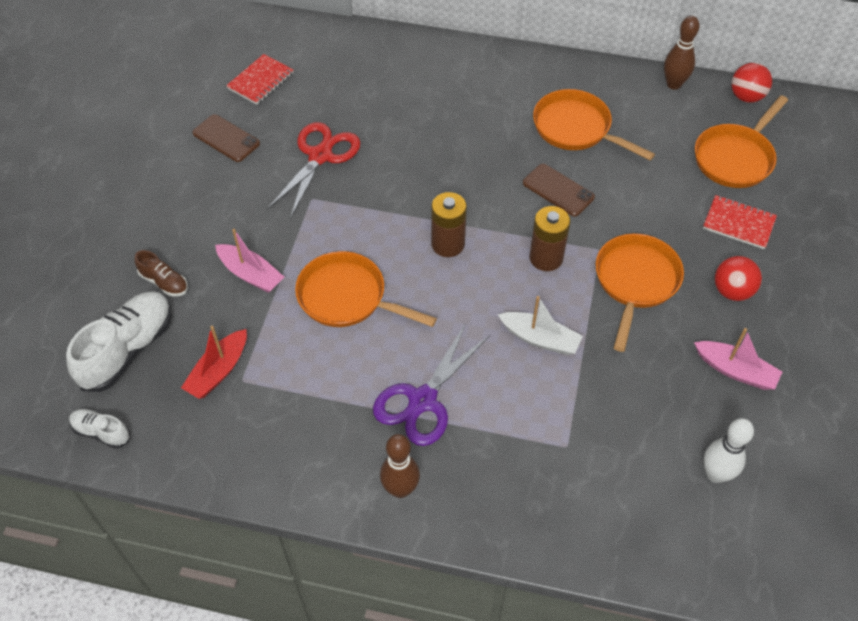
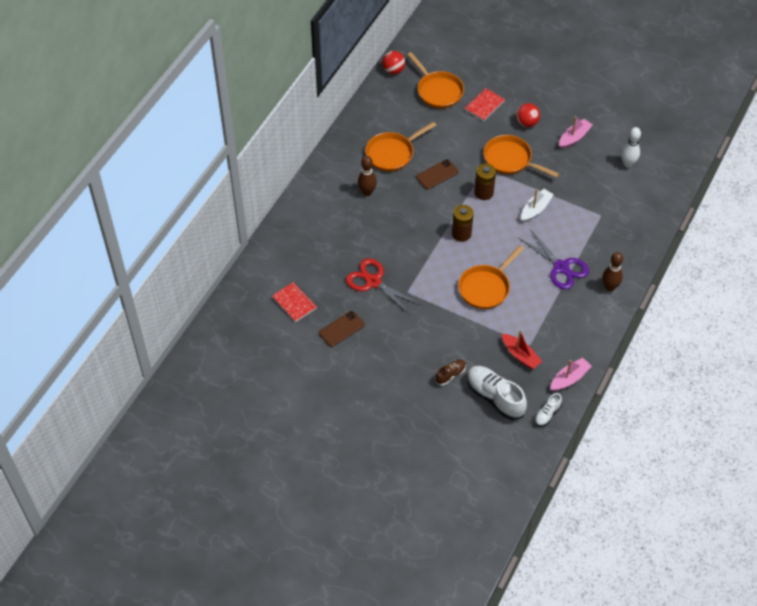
camera: 75 degrees left, 0 degrees up
(251, 274) = (456, 331): pink boat -> pink boat (569, 378)
(673, 84) = (372, 98): brown bowling pin -> brown bowling pin (367, 192)

